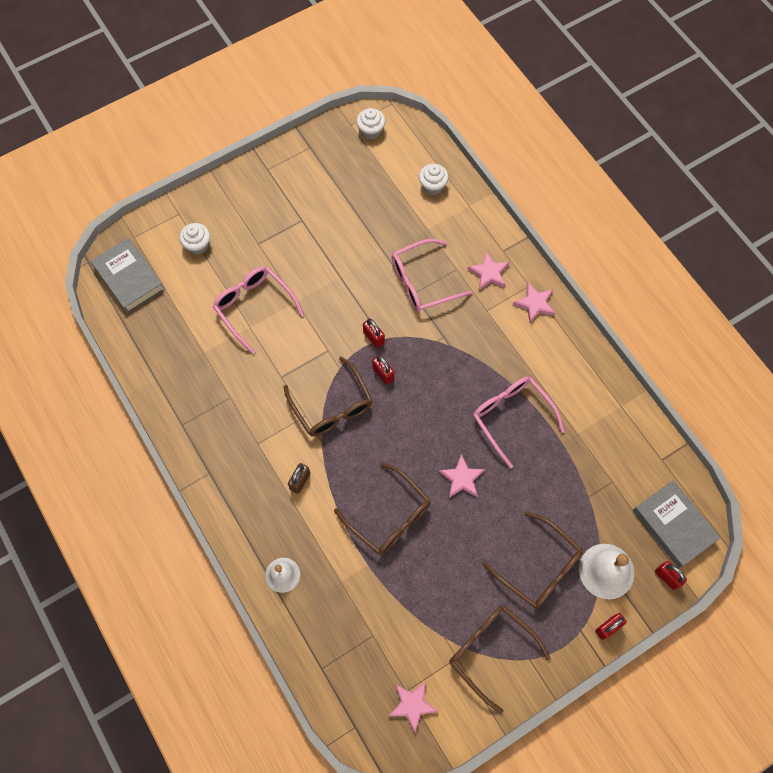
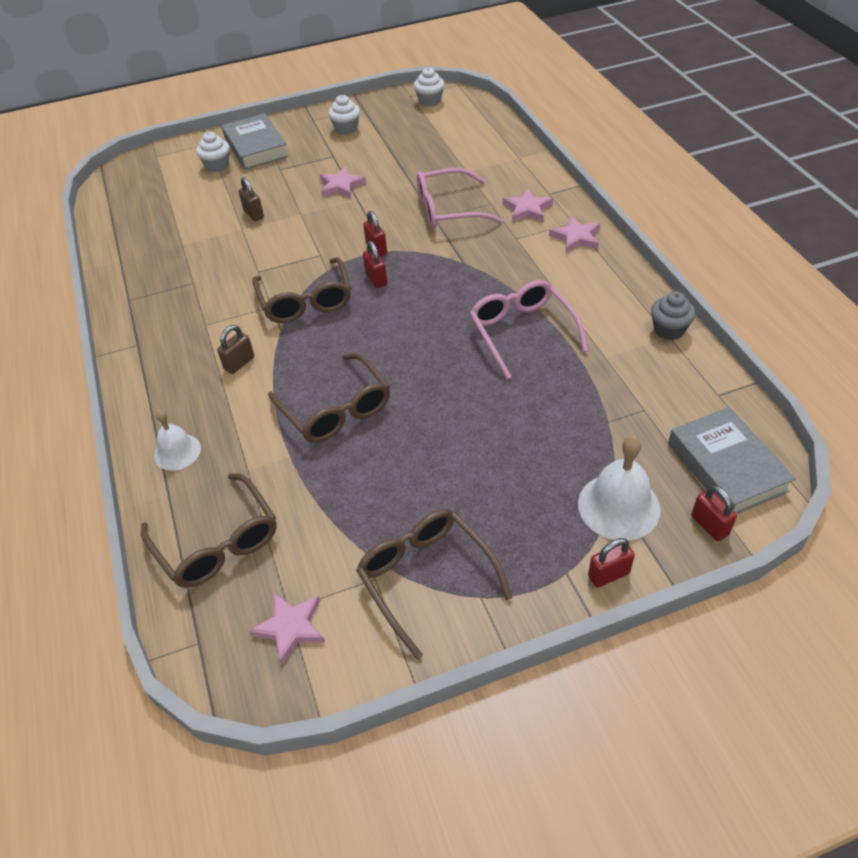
camera: 15 degrees right, 20 degrees down
(129, 278) = (136, 184): grey book -> grey book (256, 147)
(254, 307) = (253, 214): pink glasses -> brown padlock
(432, 186) = (482, 141): white cupcake -> white cupcake (346, 128)
(462, 478) = (441, 383): pink star -> pink star (341, 186)
(539, 567) = (521, 489): brown glasses -> brown glasses (218, 543)
(620, 399) = (669, 330): none -> grey cupcake

